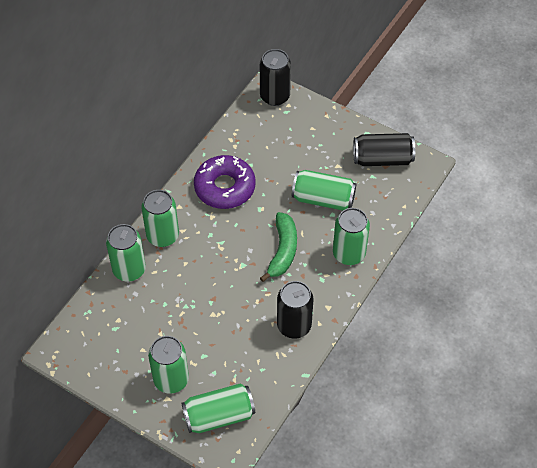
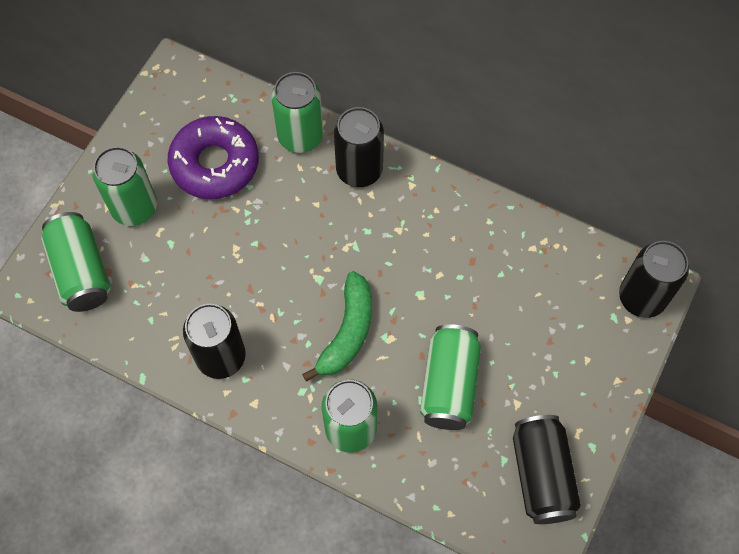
camera: 85 degrees right, 10 degrees up
(162, 236) = (359, 170): green can -> black can
(225, 187) = (453, 241): purple donut -> purple donut (215, 164)
(283, 251) = (348, 332): green banana -> green banana turned 75 degrees counterclockwise

